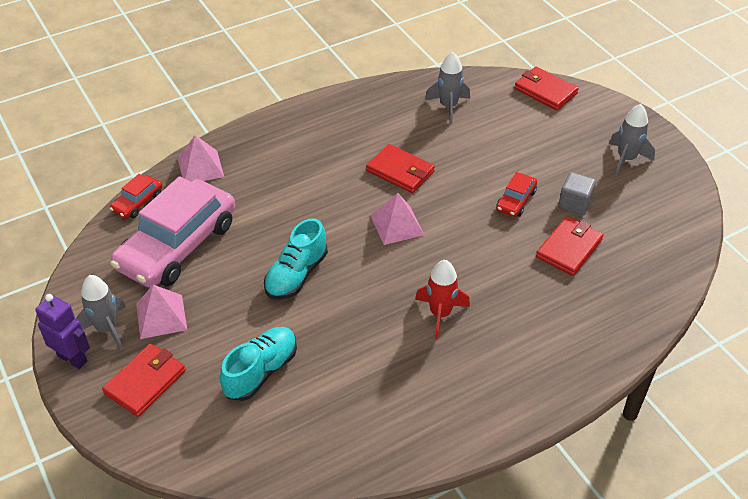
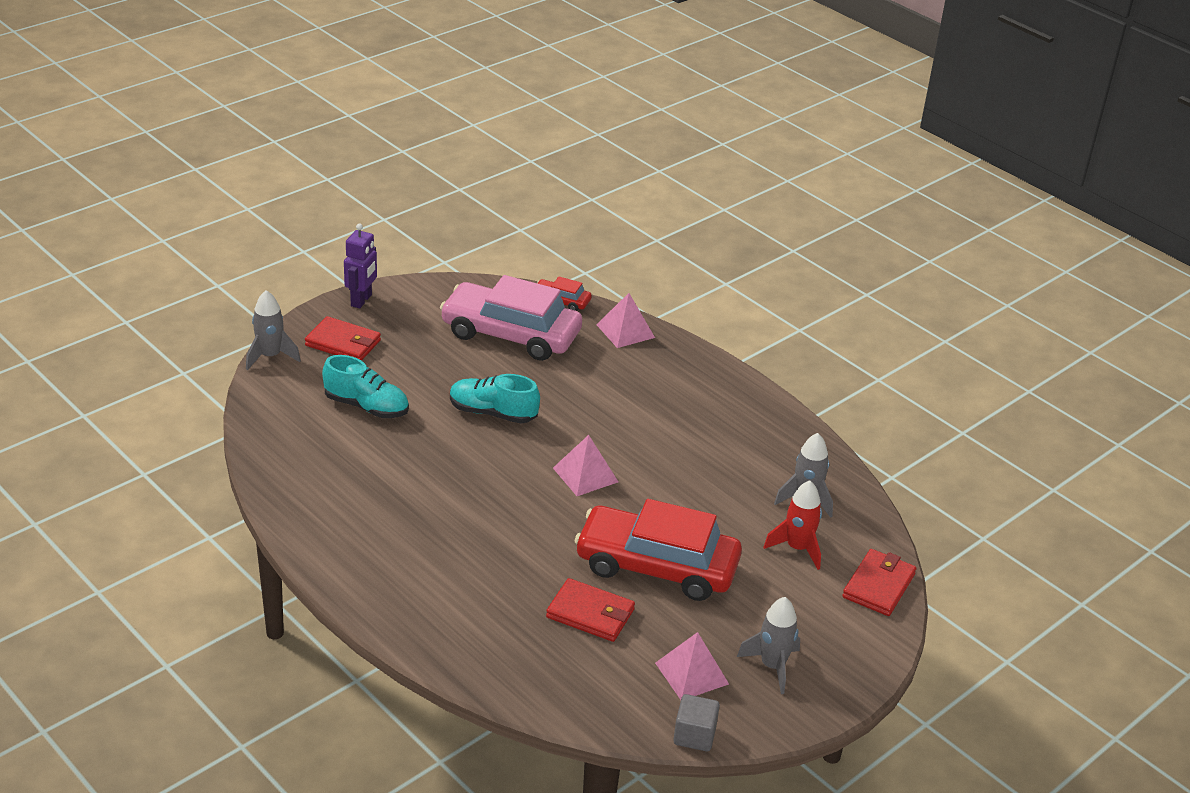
camera: 75 degrees right, 10 degrees down
(107, 329) = (398, 312): grey rocket -> grey rocket (270, 356)
(161, 316) = (419, 339): pink pyramid -> pink pyramid (691, 673)
(400, 171) = (672, 470): red wallet -> none
(440, 314) = (464, 516): red rocket -> red rocket (797, 548)
(516, 200) = (656, 566): red car -> red car, size x2.30
(575, 203) = (670, 617): grey cube -> grey cube (694, 735)

